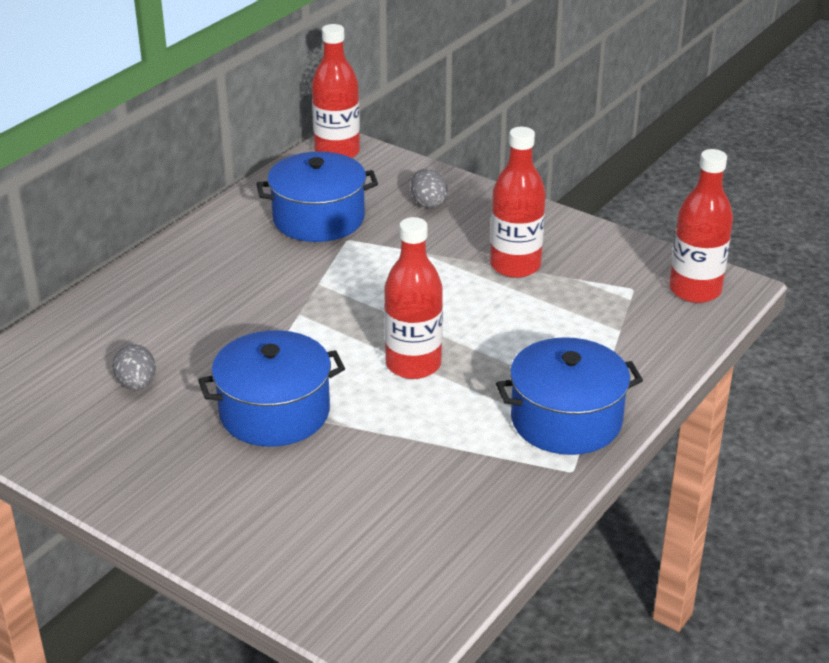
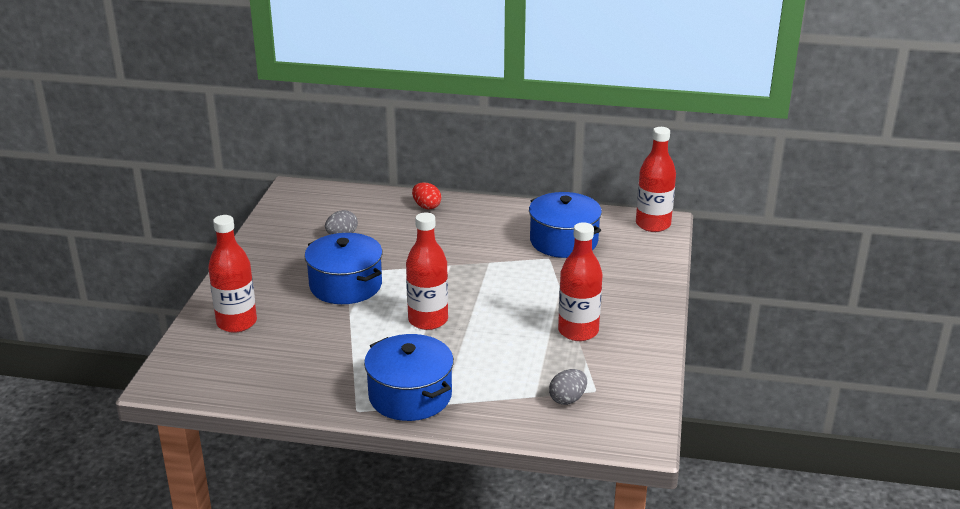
camera: 65 degrees right, 5 degrees down
(132, 293) = (426, 206): none -> red egg
(428, 203) = (625, 276): grey egg -> grey egg (567, 399)
(695, 290) = (619, 421): red bottle -> red bottle (236, 323)

